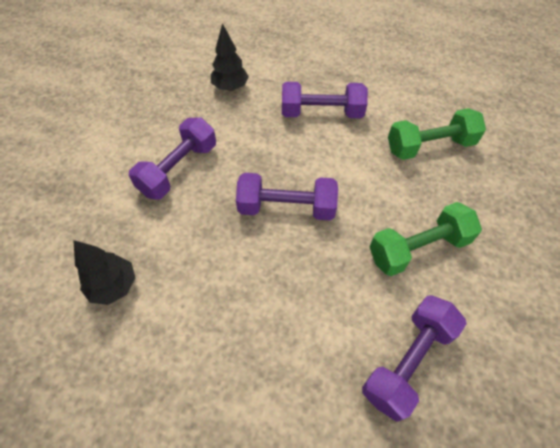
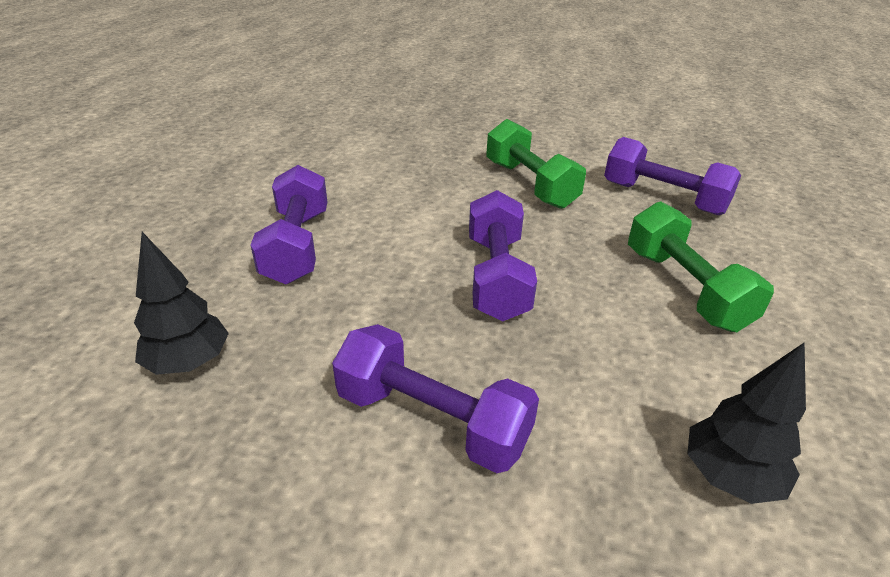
camera: 95 degrees left, 20 degrees down
(430, 146) = (375, 167): green dumbbell -> green dumbbell (685, 288)

